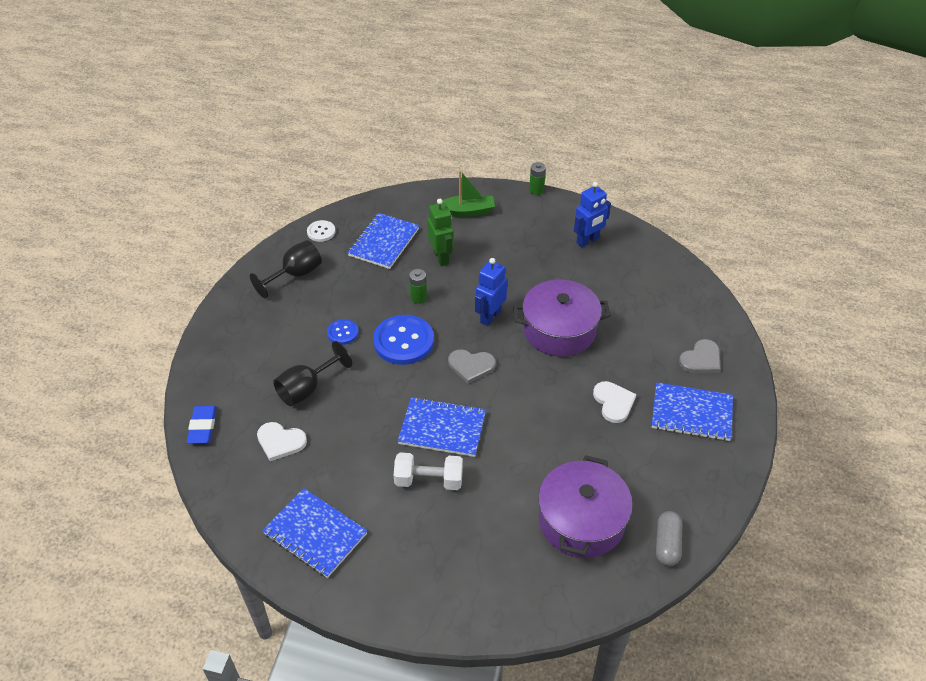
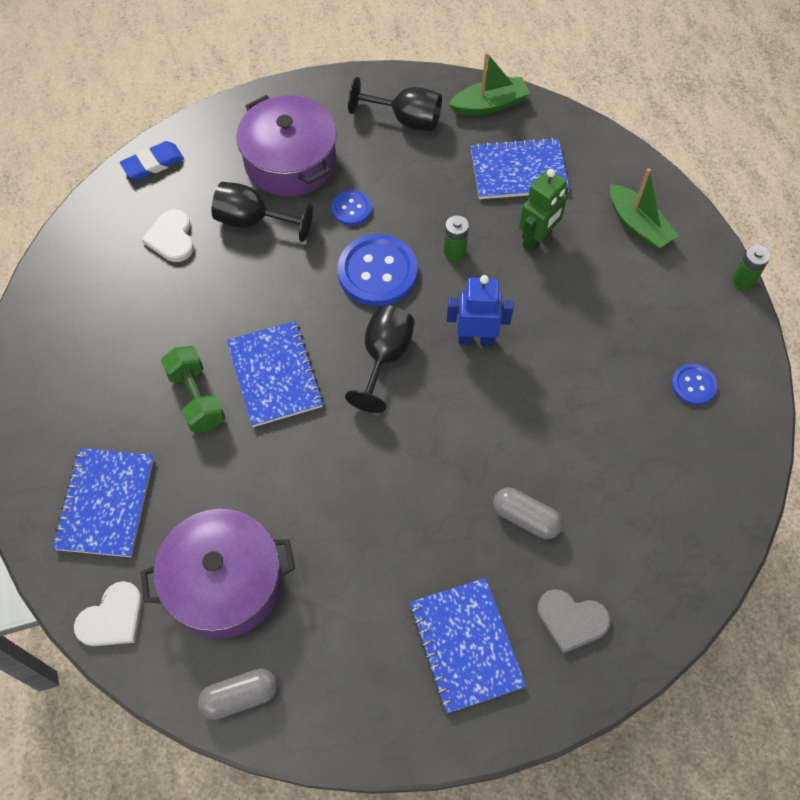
camera: 60 degrees right, 15 degrees up
(315, 534) = (76, 331): blue notebook -> blue notebook (106, 503)
(321, 232) = (489, 105): white button -> green boat
(429, 480) = (196, 398): white dumbbell -> green dumbbell
(471, 366) = (384, 358): grey heart -> black goblet
(559, 330) = (506, 424): purple pot -> purple pot (290, 161)
(588, 241) = (693, 385): blue robot -> blue button
(613, 402) = (425, 541): white heart -> white heart (112, 618)
(626, 349) = (525, 518): none -> grey capsule

